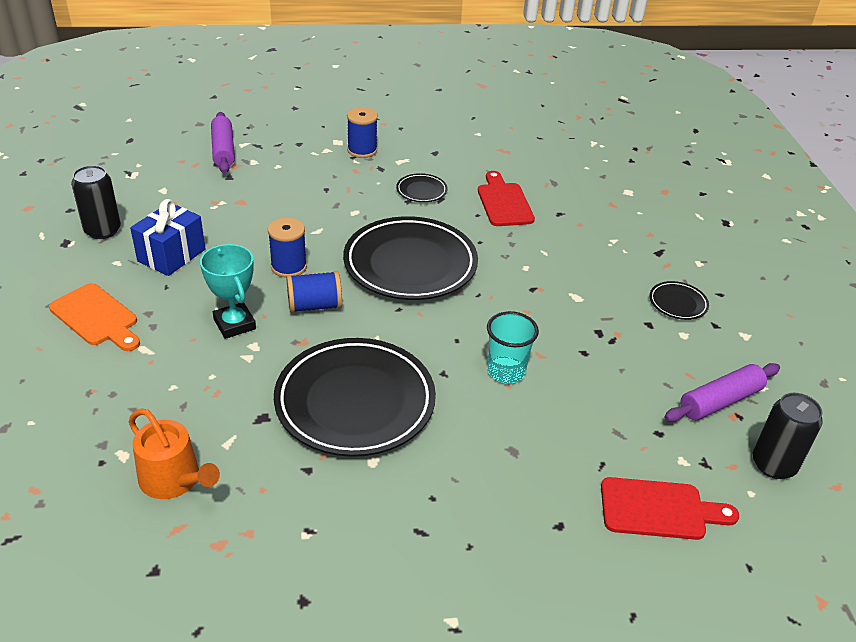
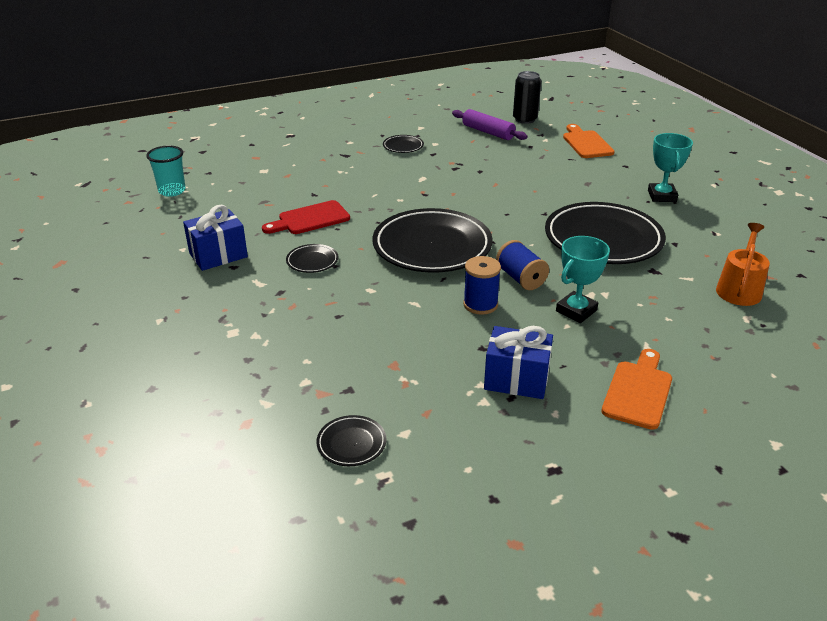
camera: 105 degrees left, 5 degrees down
(102, 230) = (512, 449): black can -> none
(173, 168) = (351, 444): none -> black plate
(223, 150) = (288, 415): purple rolling pin -> none
(362, 150) = (247, 311): blue spool -> none
(440, 522) = (662, 196): none -> turquoise trophy
(458, 148) = (218, 255): none -> blue gift
(506, 372) = (522, 193): turquoise cup -> turquoise cup (172, 191)
(659, 509) = (586, 143): red cutting board -> orange cutting board

